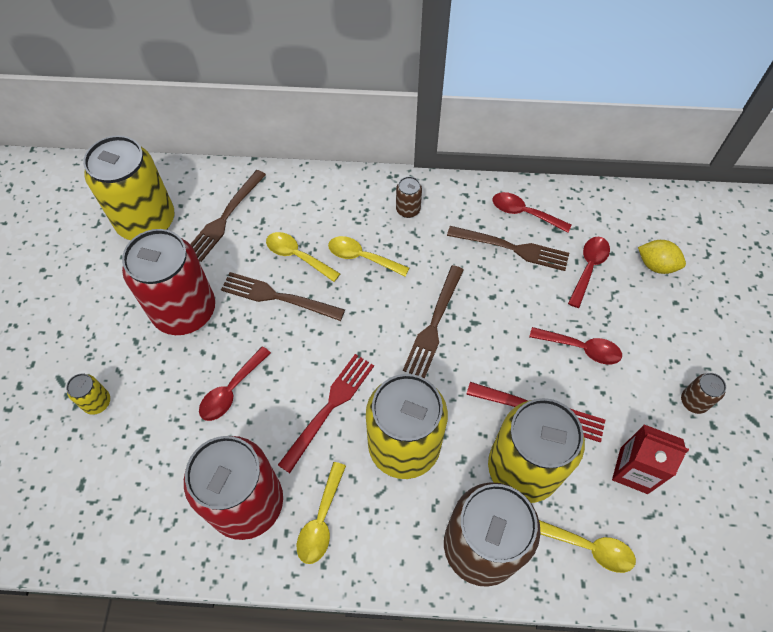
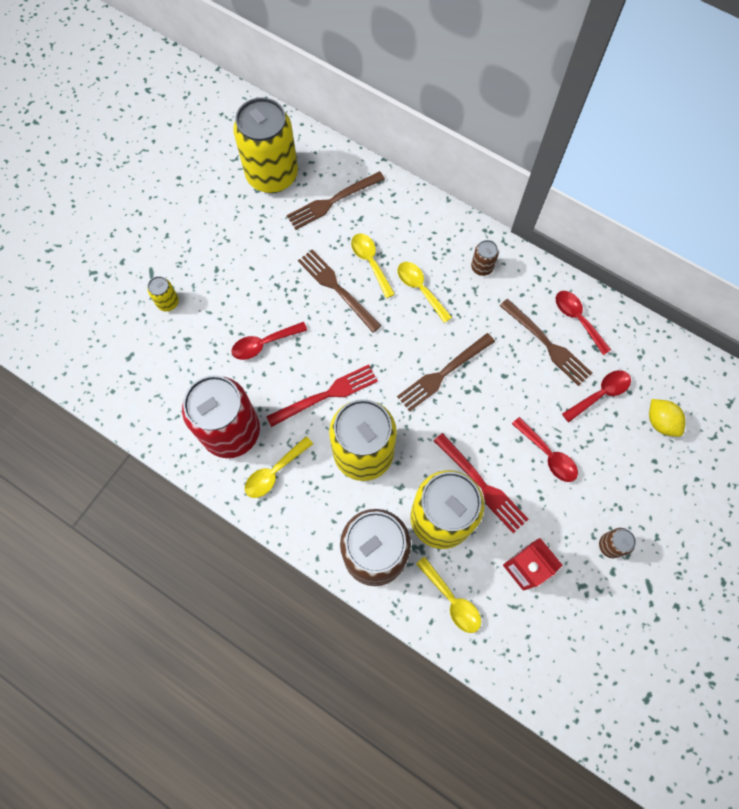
camera: 30 degrees right, 10 degrees up
(185, 311) = (263, 264): red can -> none

